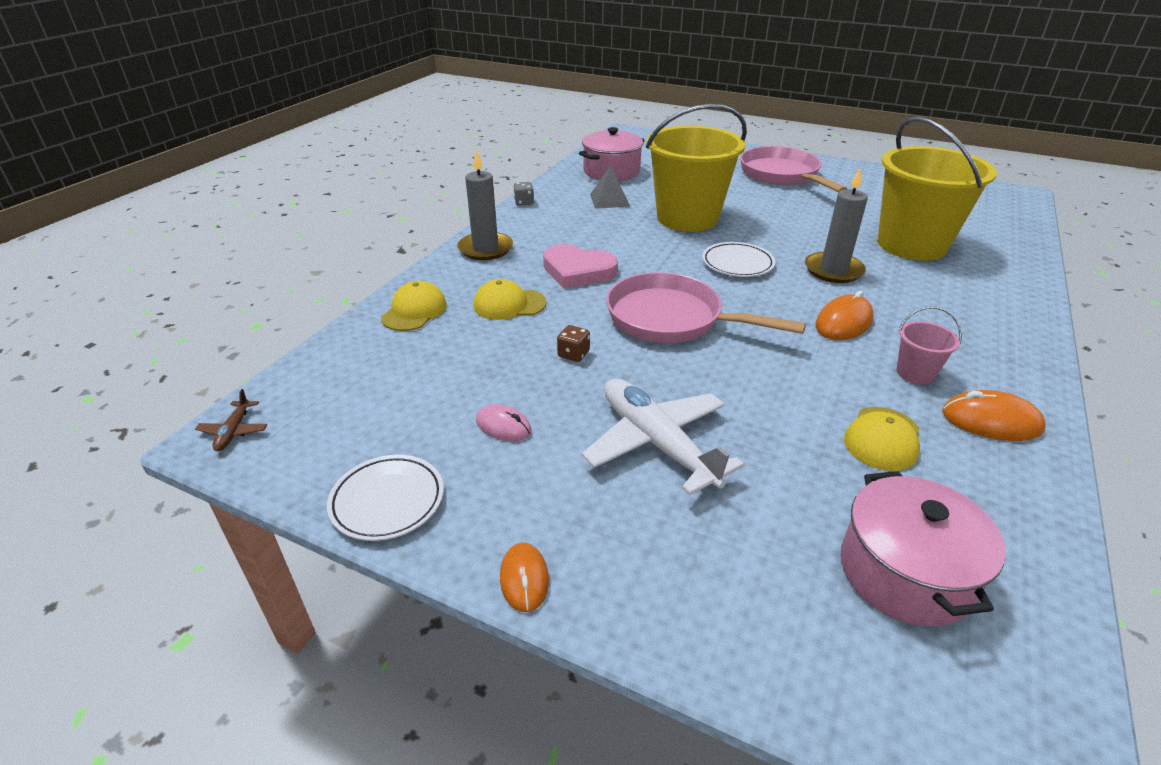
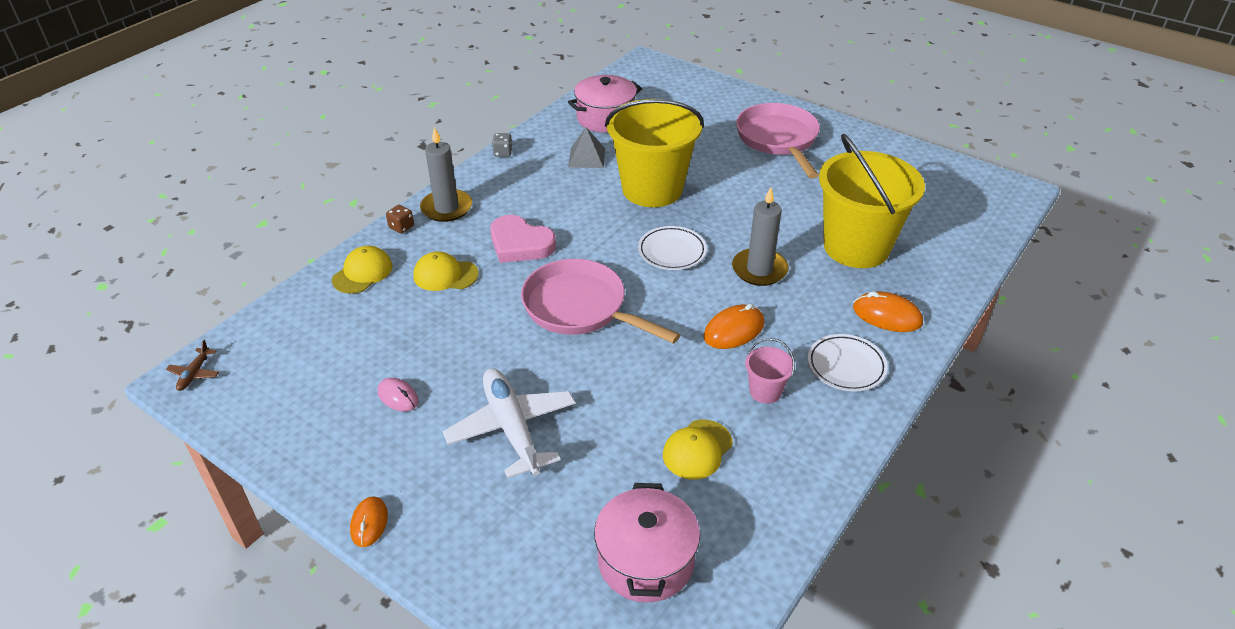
camera: 10 degrees right, 5 degrees up
(387, 501) = (292, 449): white plate -> white plate (846, 366)
(573, 354) = (480, 334): brown dice -> brown dice (401, 227)
(991, 421) = (800, 446): orange mouse -> orange mouse (887, 315)

